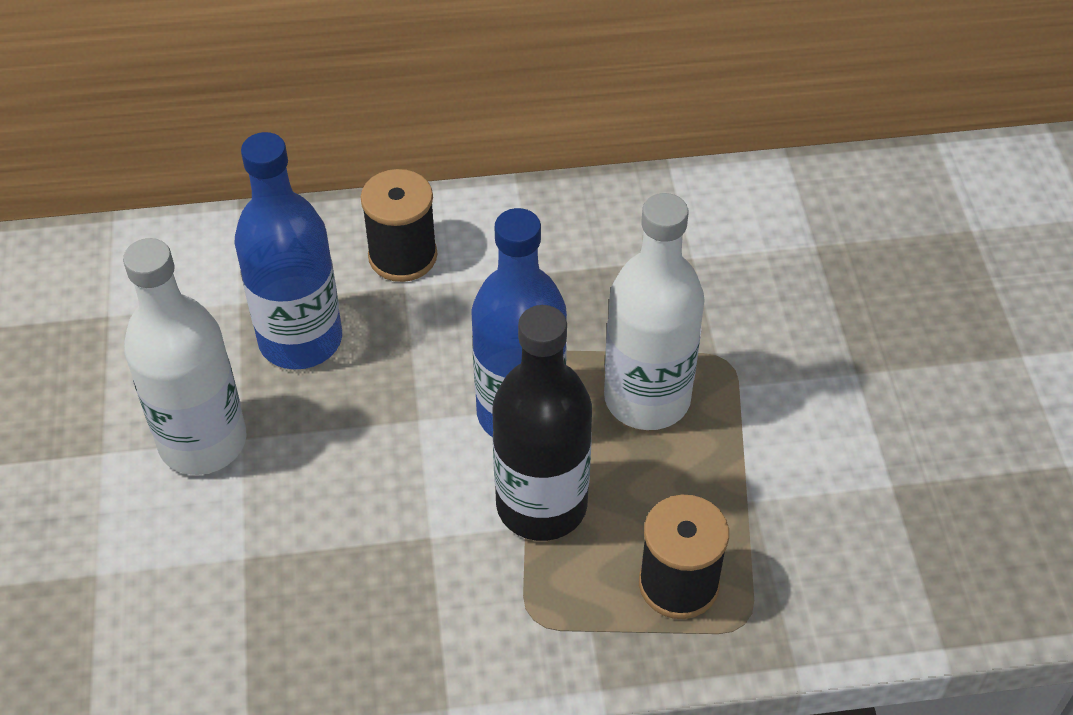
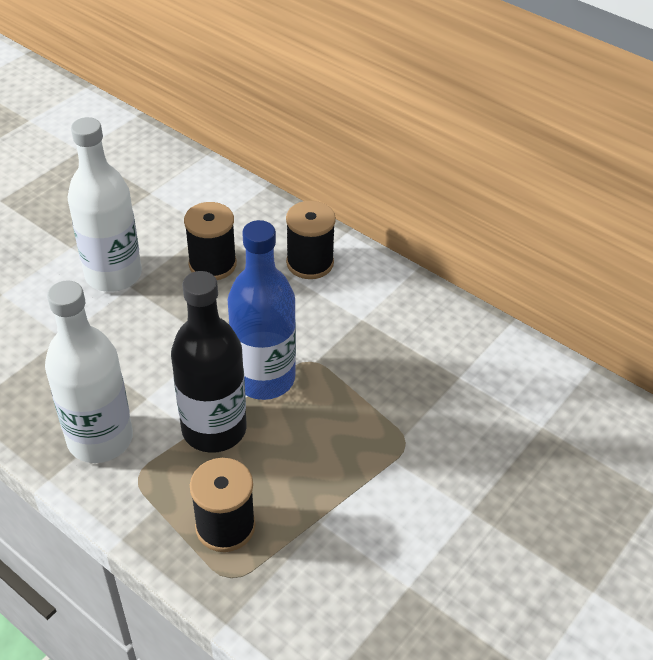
camera: 45 degrees right, 5 degrees down
(300, 340) = (212, 264): blue bottle -> black spool
(647, 398) = (336, 425): white bottle -> white bottle (100, 439)

